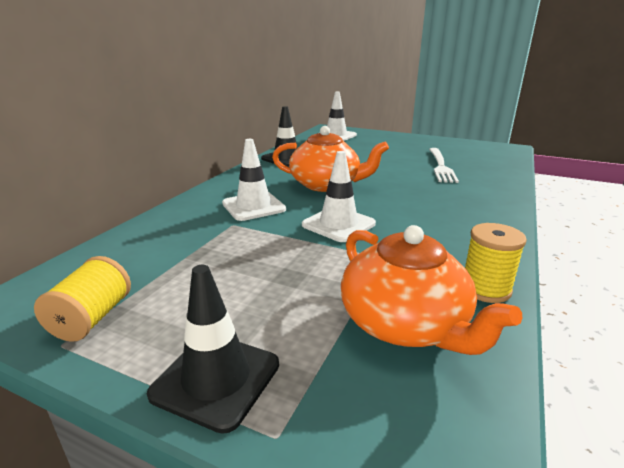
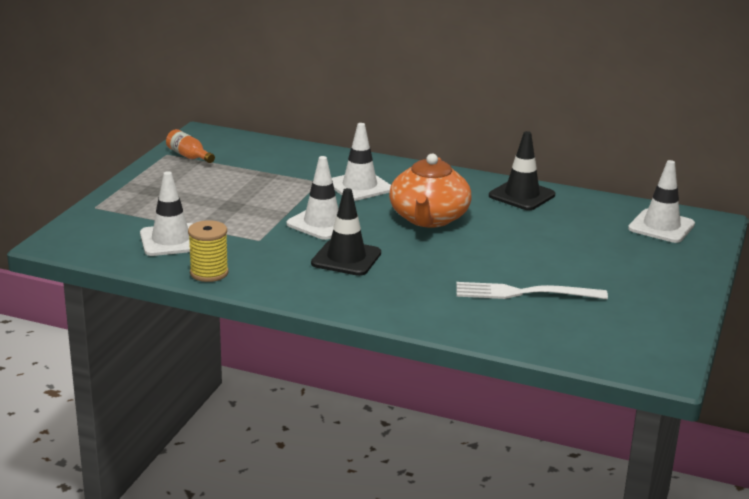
camera: 85 degrees right, 0 degrees up
(92, 318) = (189, 156): yellow spool -> orange bottle
(216, 379) = (133, 192): black traffic cone -> black traffic cone (346, 258)
(405, 324) = (171, 240): orange teapot -> white traffic cone

